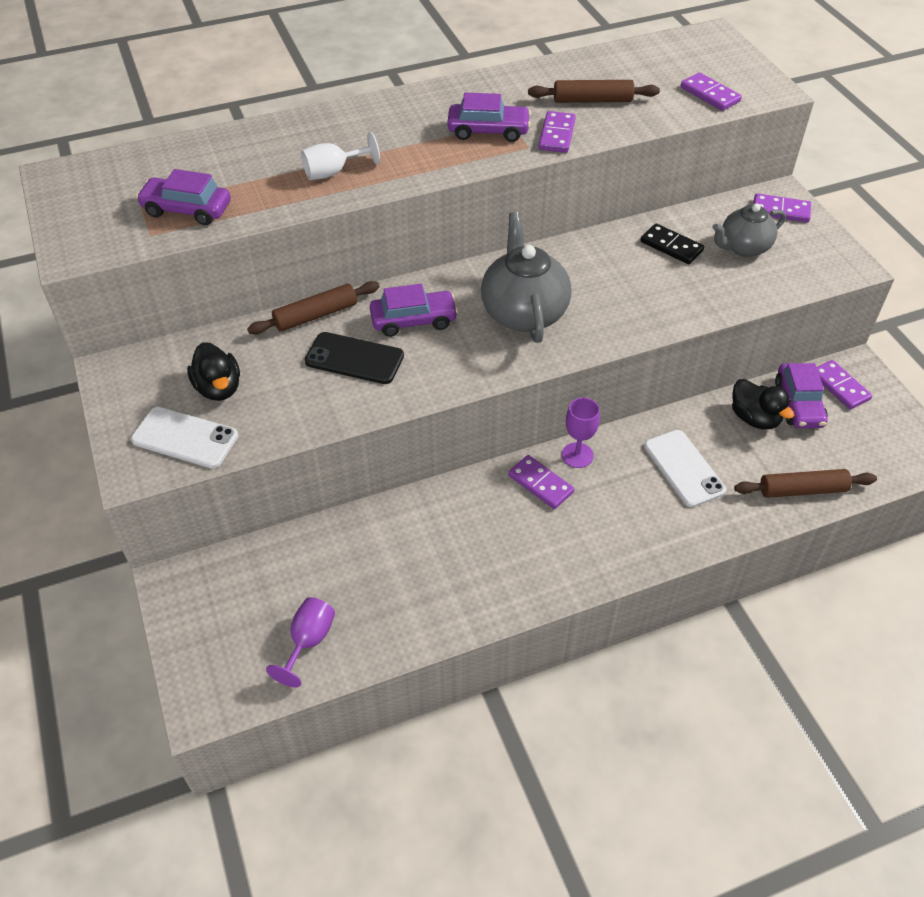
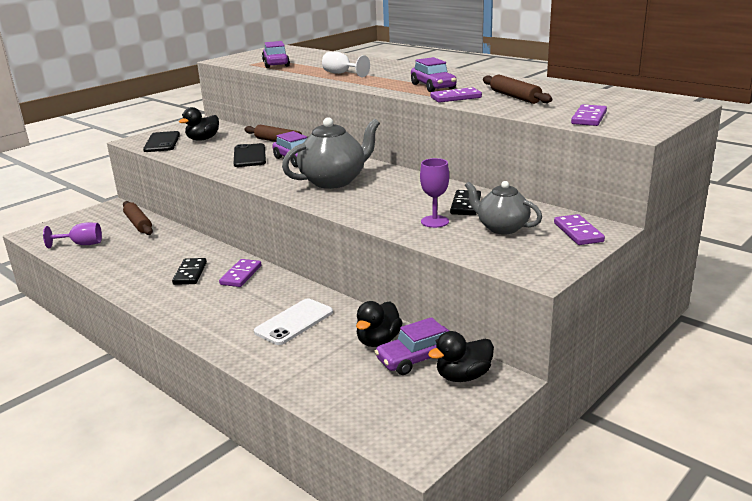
camera: 65 degrees right, 25 degrees down
(185, 438) = (162, 142): white phone -> black phone
(502, 531) = (190, 273): none -> black domino
(577, 455) = (277, 280): purple goblet -> purple goblet (435, 221)
(802, 490) = (308, 381): brown rolling pin -> brown rolling pin (138, 224)
(839, 386) = (463, 376): purple domino -> black duck

